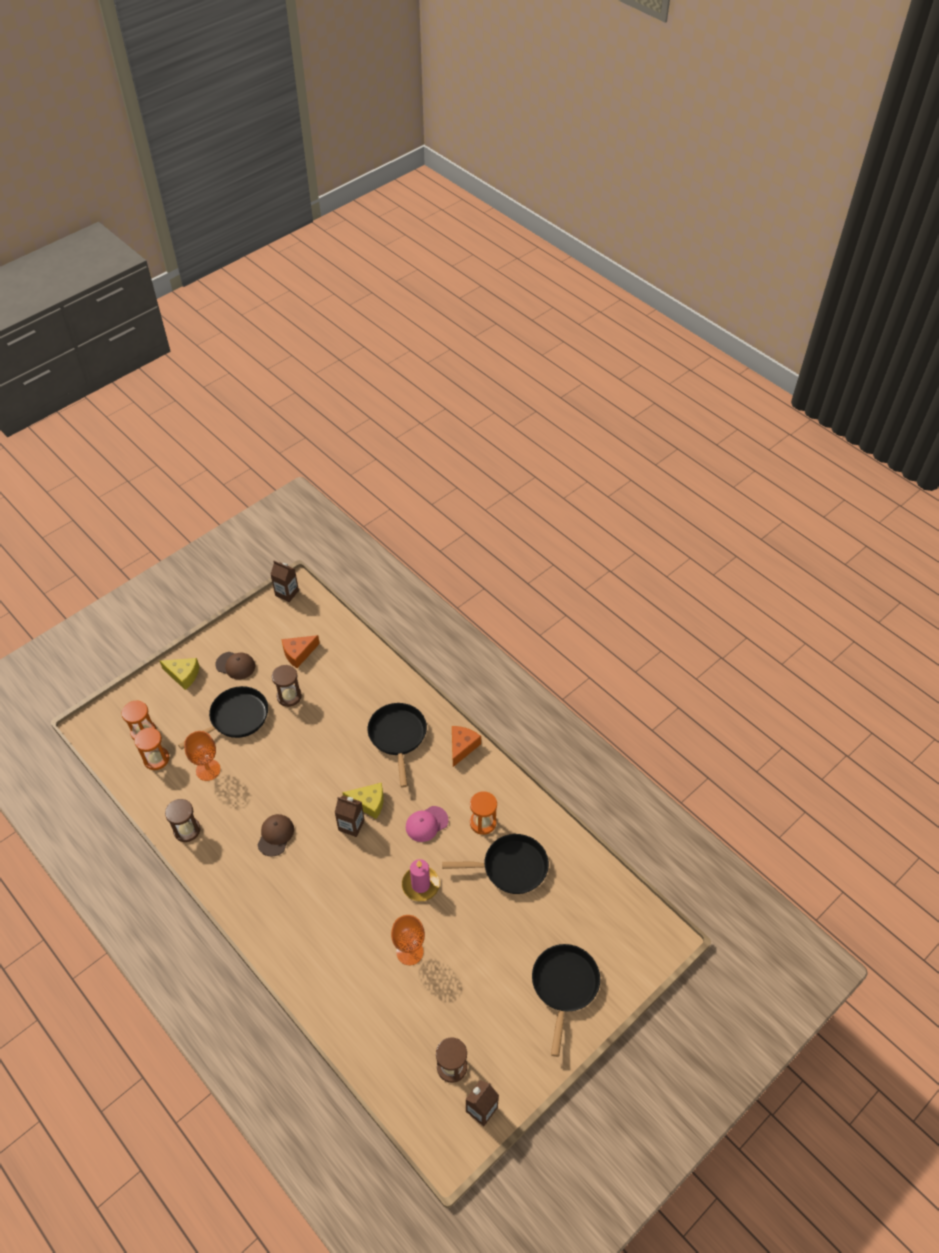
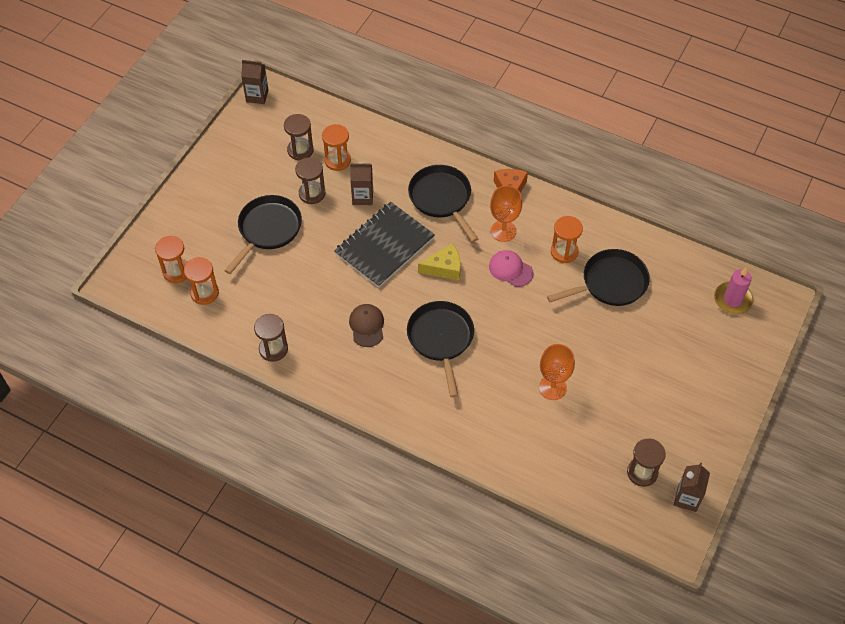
camera: 20 degrees left, 5 degrees up
(183, 675) = (189, 205): yellow cheese -> none
(208, 770) = (265, 287): orange goblet -> orange goblet (503, 231)
(235, 665) = (240, 180): brown cap -> none
(298, 653) = (300, 150): orange cheese -> brown hourglass
(325, 672) = (337, 160): none -> orange hourglass
(327, 765) = (384, 246): none -> black notebook
(351, 825) = (438, 293): brown carton -> brown carton (362, 197)
(420, 885) = (532, 325): pink candle -> pink candle (732, 299)
(426, 824) = (510, 269): pink cap -> pink cap turned 90 degrees clockwise
(564, 986) = (710, 369): black pan -> black pan (441, 339)

